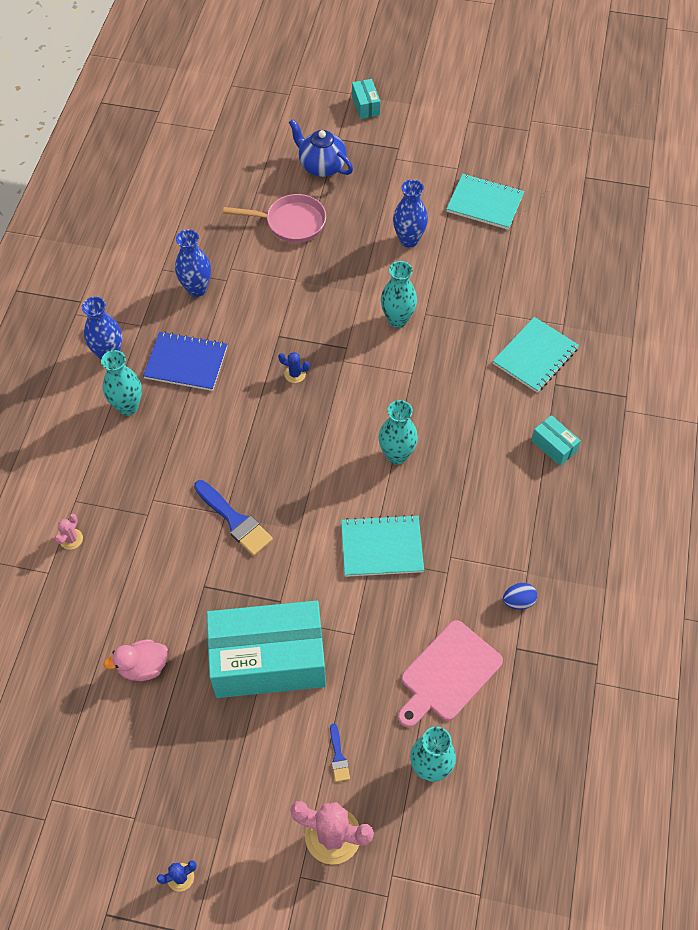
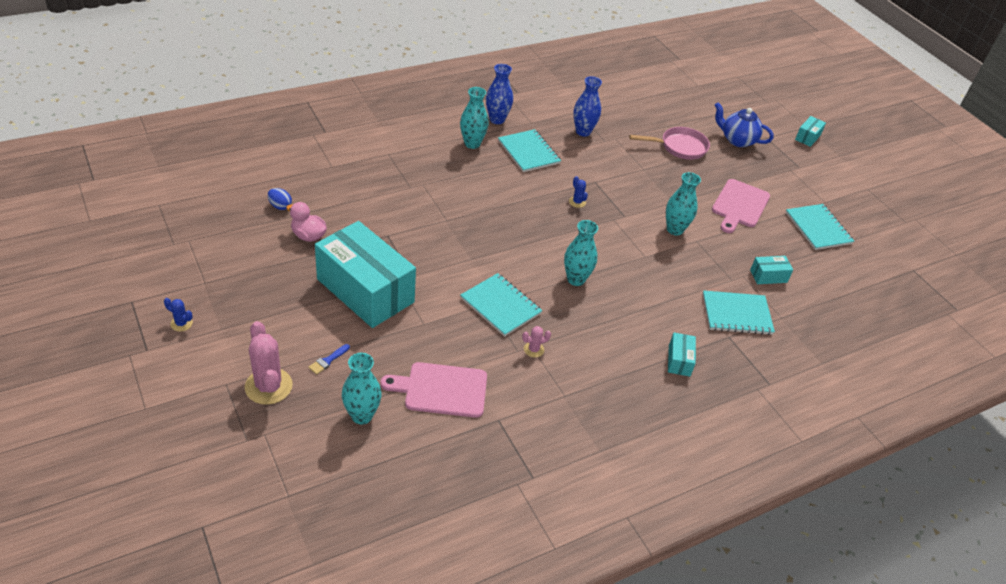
camera: 45 degrees right, 15 degrees down
(71, 539) = (362, 164): pink cactus -> pink cactus (533, 349)
(186, 362) = (528, 152): blue notebook -> turquoise notebook
(235, 520) = (446, 226): blue brush -> none
(291, 223) = (679, 147): pink pan -> pink pan turned 60 degrees counterclockwise
(321, 166) = (737, 140): blue teapot -> blue teapot turned 60 degrees counterclockwise
(408, 240) = (739, 205): blue vase -> pink cutting board
(511, 293) = (768, 276): none -> turquoise box
(518, 601) = (536, 402): blue egg -> blue egg (280, 206)

